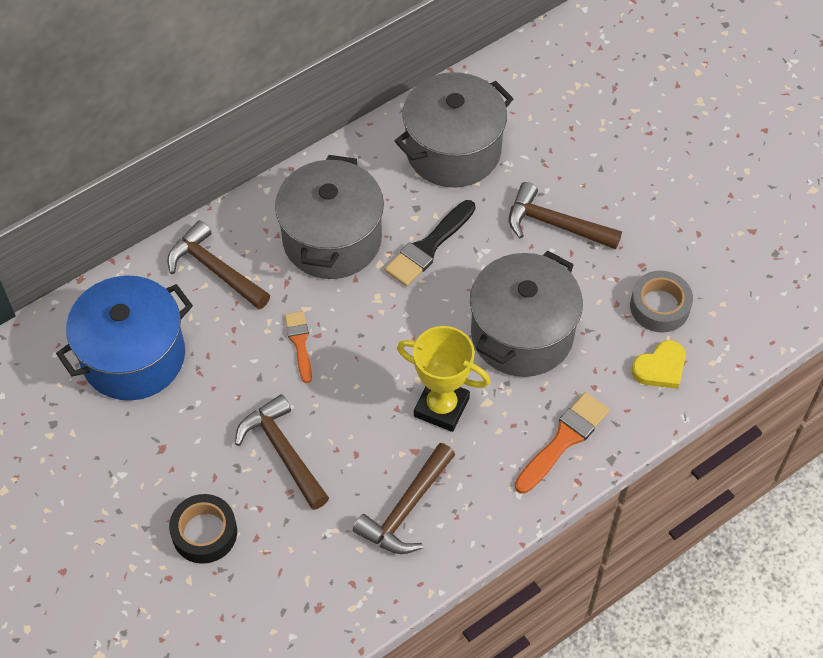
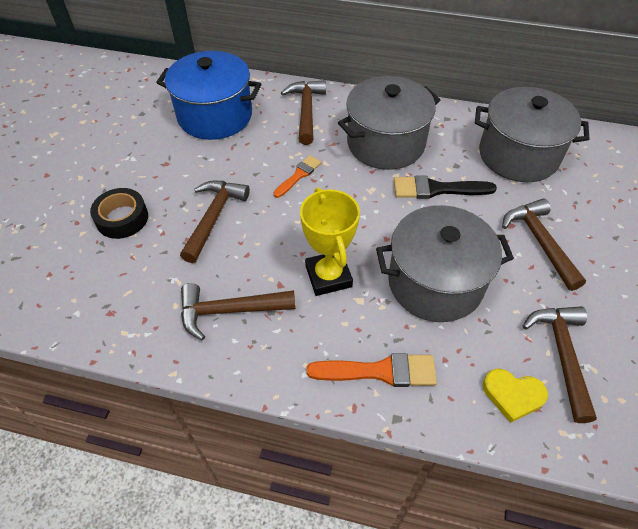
camera: 50 degrees right, 5 degrees down
(659, 306) = (562, 355): grey tape -> brown hammer

